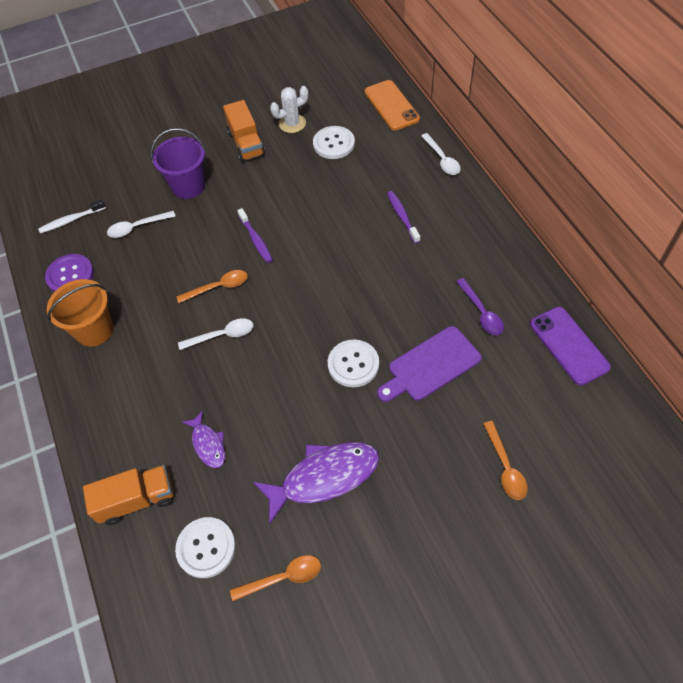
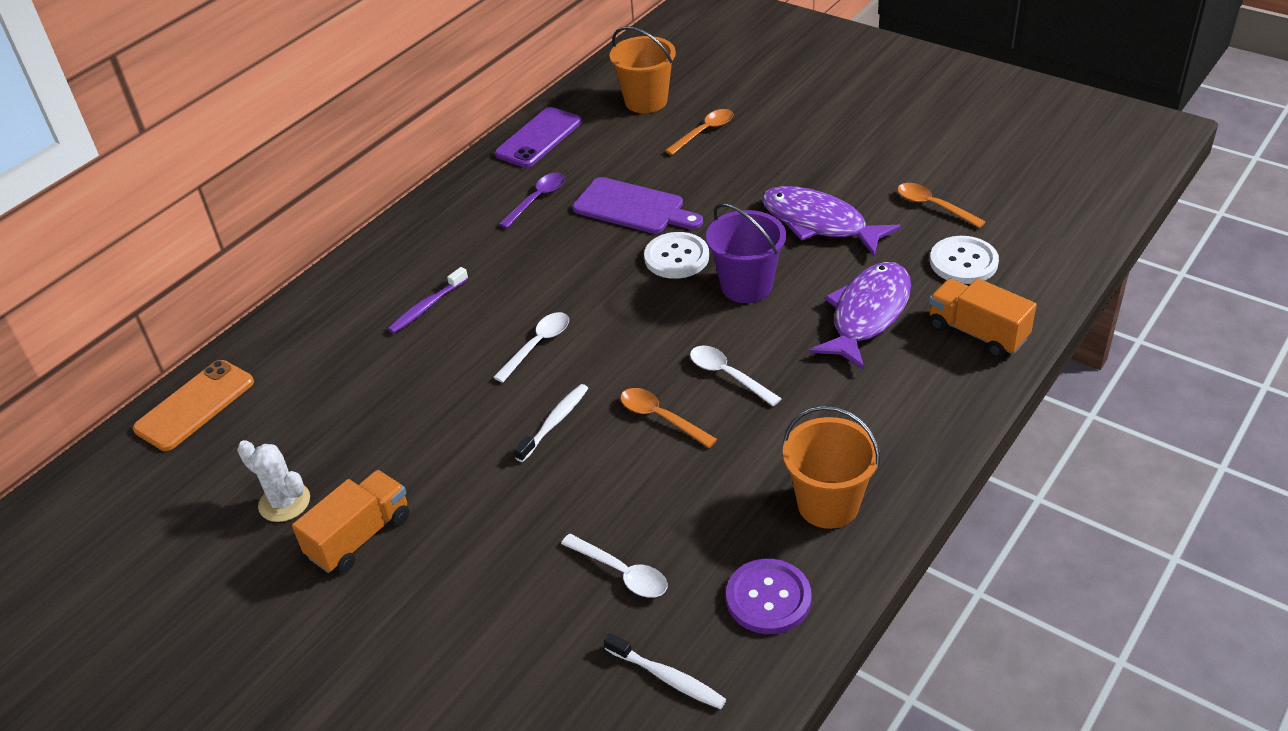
camera: 120 degrees left, 15 degrees down
(188, 186) = (497, 558): purple bucket -> purple bucket (746, 286)
(208, 444) = (867, 314): purple fish -> purple fish, size x1.87
(256, 240) = (555, 422): purple toothbrush -> white toothbrush
(334, 144) = (313, 431): white button -> none
(442, 159) = (298, 312): white spoon -> white spoon (537, 345)
(584, 447) = (646, 101): none -> orange bucket

